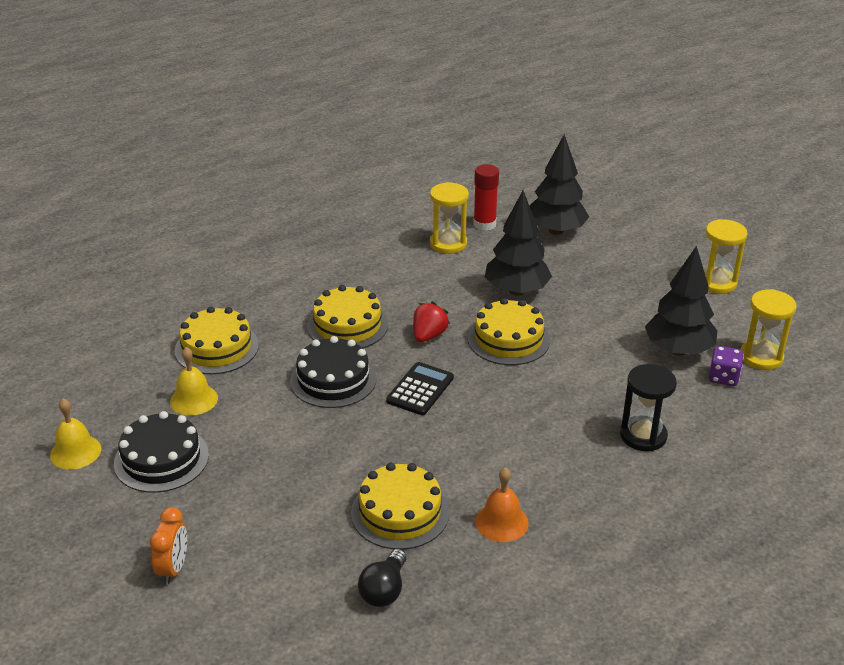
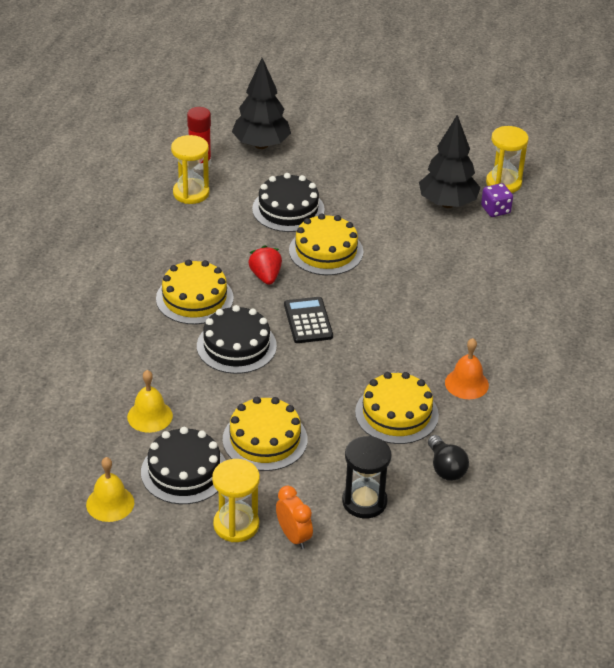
camera: 40 degrees left, 5 degrees up
(216, 348) = (114, 367): yellow cake -> yellow cake (265, 439)
(516, 291) = (288, 209): black tree -> black cake
(643, 436) = (489, 278): black hourglass -> black hourglass (364, 502)
(716, 283) = (419, 138): yellow hourglass -> yellow hourglass (236, 525)

